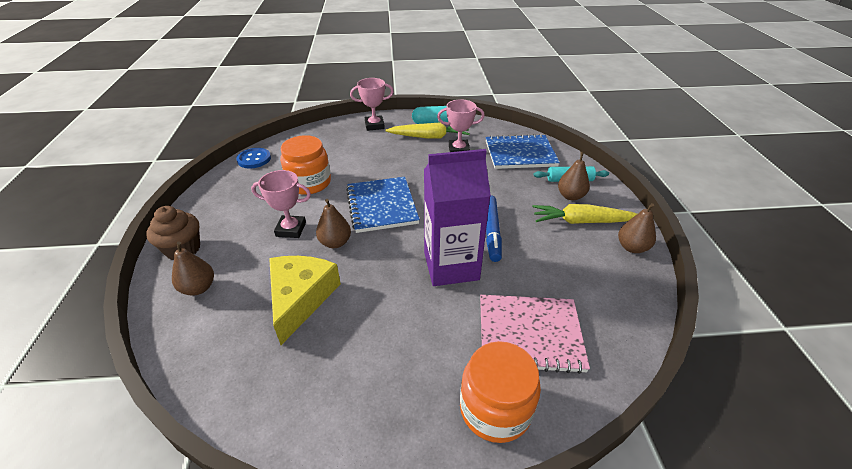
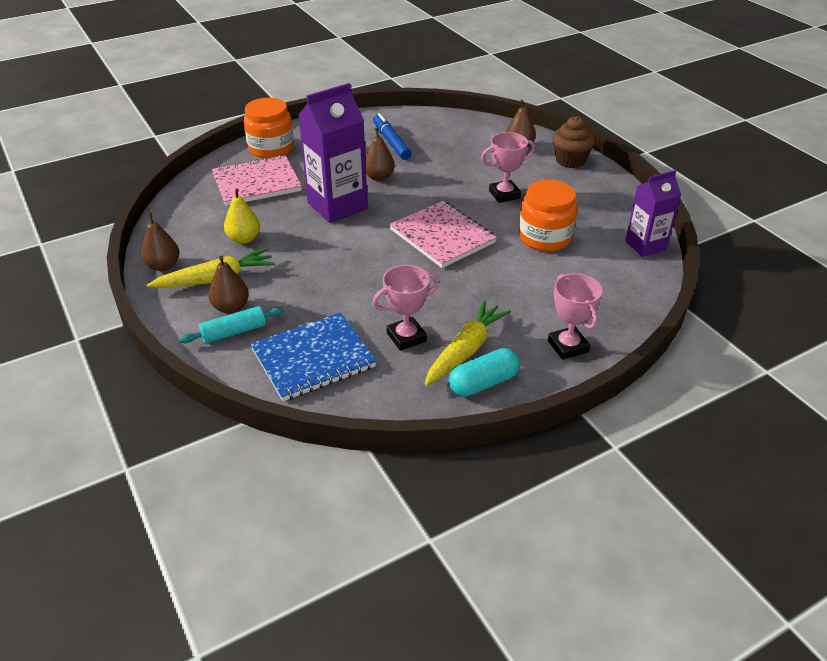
camera: 155 degrees right, 0 degrees up
(254, 159) = (645, 245): blue button -> purple carton
(300, 298) = (439, 159): yellow cheese -> none
(335, 243) = (453, 196): brown pear -> brown pear (379, 177)
(374, 125) = (568, 346): pink trophy -> pink trophy turned 75 degrees counterclockwise
(382, 206) = (442, 236): blue notebook -> pink notebook
(429, 137) = (466, 350): yellow carrot -> yellow carrot turned 150 degrees clockwise
(491, 232) = (312, 242): blue marker -> blue marker (391, 142)
(554, 254) = (244, 239): none -> yellow pear

